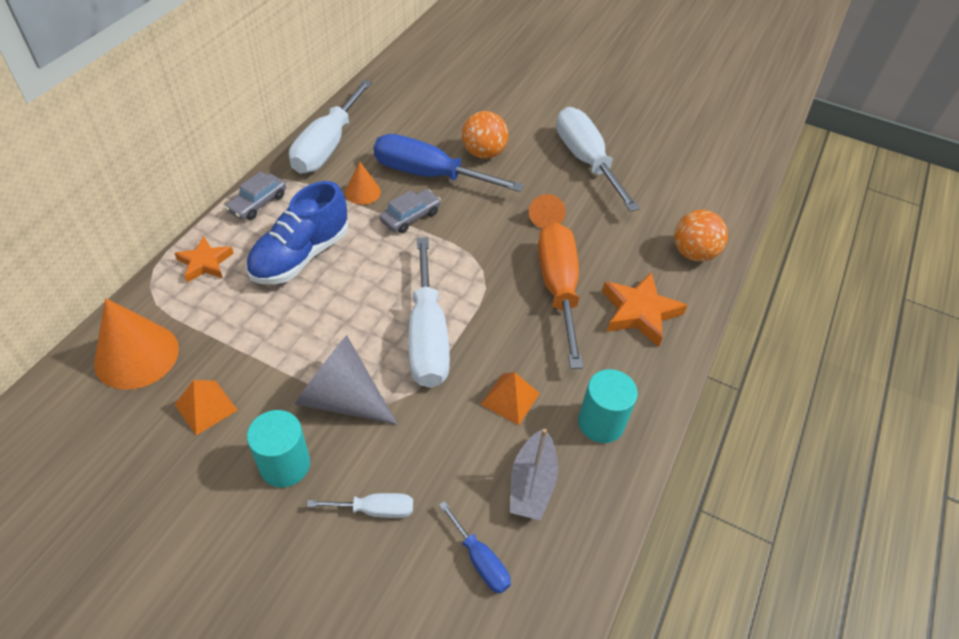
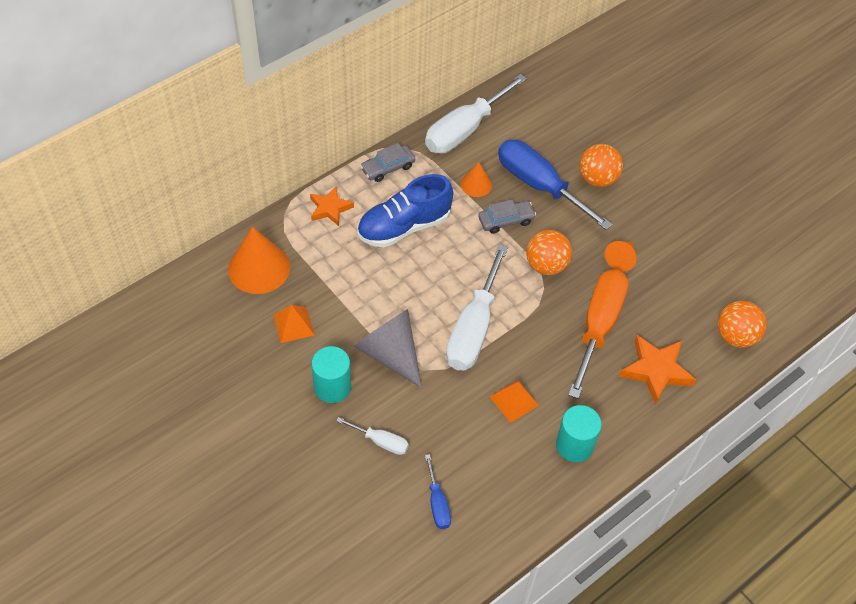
camera: 25 degrees right, 5 degrees up
(474, 246) = (546, 265): none -> orange ball
(532, 484) = (499, 468): grey boat -> none
(586, 160) = (688, 215): white screwdriver -> none

